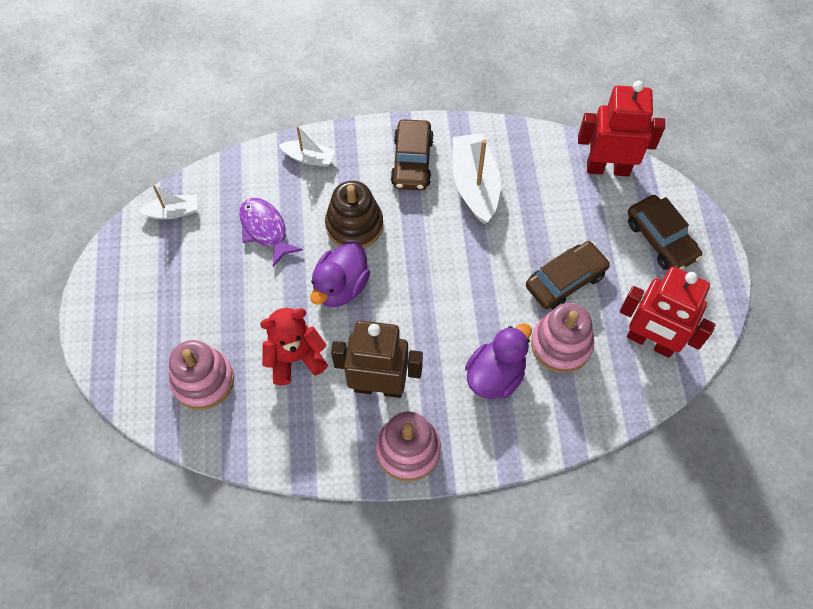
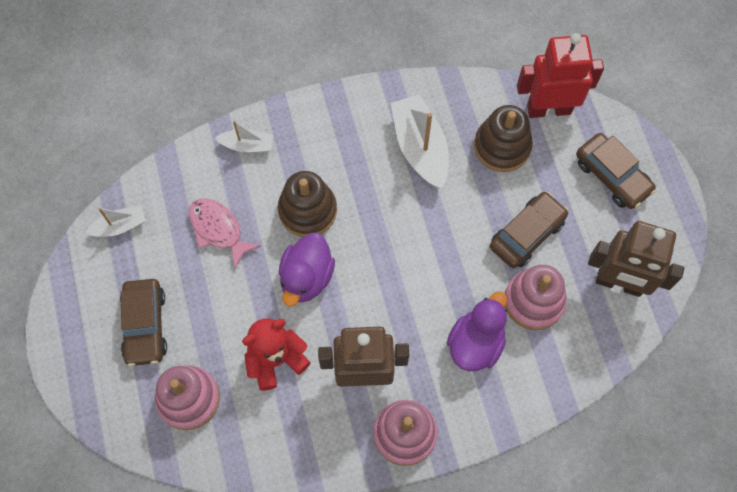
camera: 10 degrees left, 5 degrees up
(265, 229) = (218, 230): purple fish -> pink fish
(412, 162) = (353, 133): brown car -> brown car (145, 325)
(555, 195) = (502, 146): none -> brown stacking toy
(650, 341) = (619, 283): red robot -> brown robot

